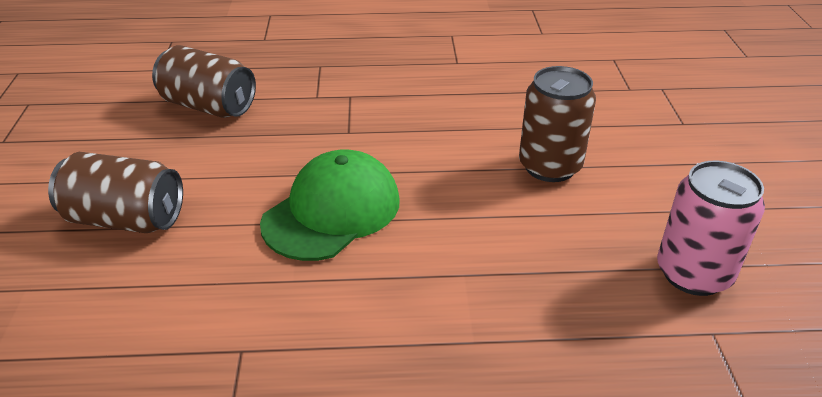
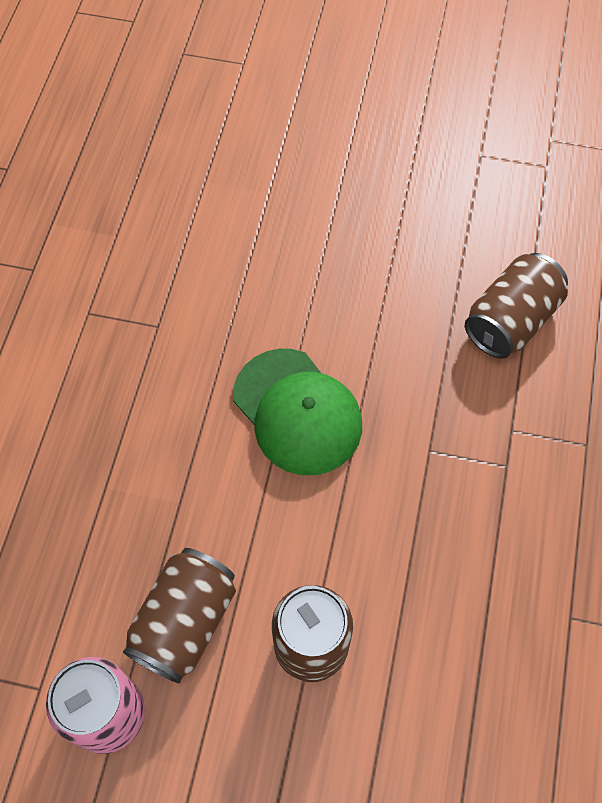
camera: 105 degrees right, 25 degrees up
(125, 219) = (334, 252): brown can -> brown can (184, 622)

